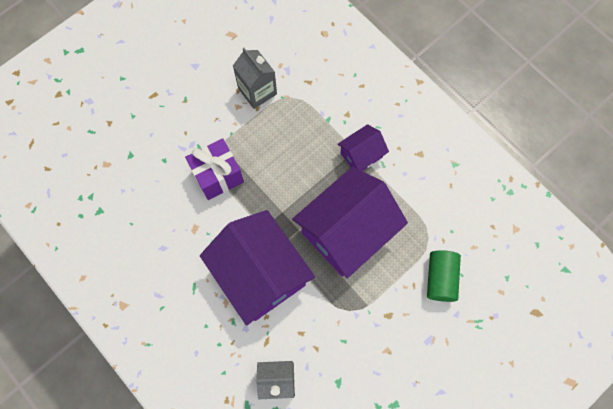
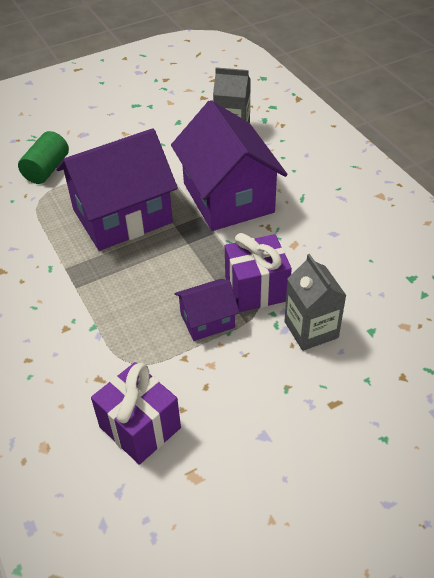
camera: 165 degrees left, 25 degrees down
(257, 91) = (177, 379): grey carton -> grey carton (311, 329)
(271, 55) = (140, 427): none -> purple gift
(361, 155) = (70, 281): purple house -> purple house (207, 320)

